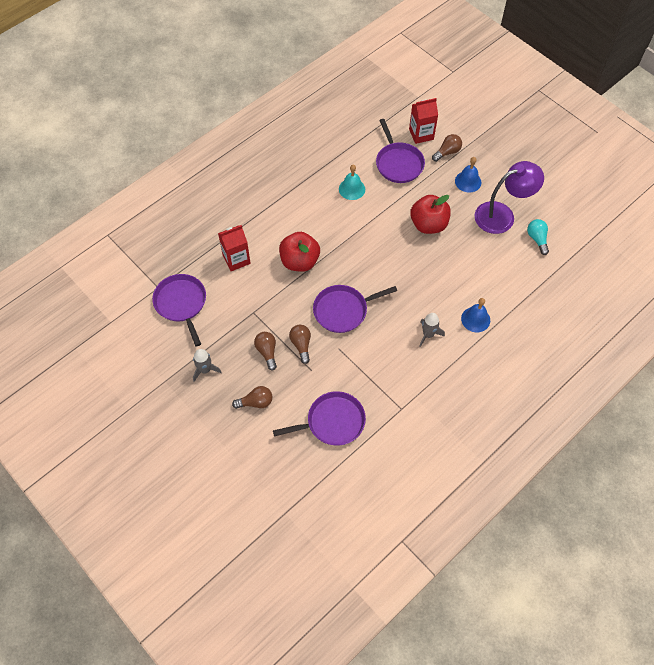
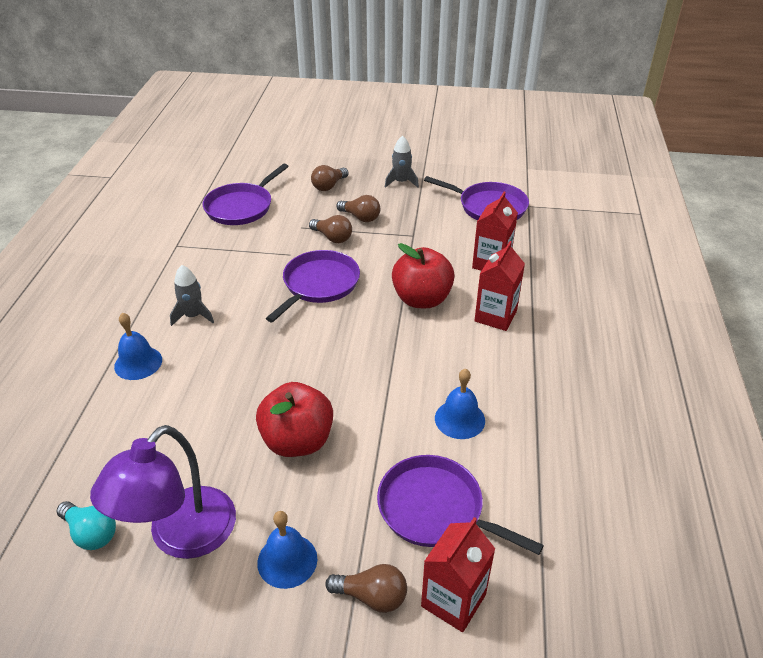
camera: 140 degrees right, 20 degrees down
(276, 226) = (495, 316): none -> red carton
(352, 189) = (459, 419): turquoise bell -> blue bell
(447, 152) = (372, 596): brown light bulb -> brown light bulb turned 90 degrees counterclockwise

